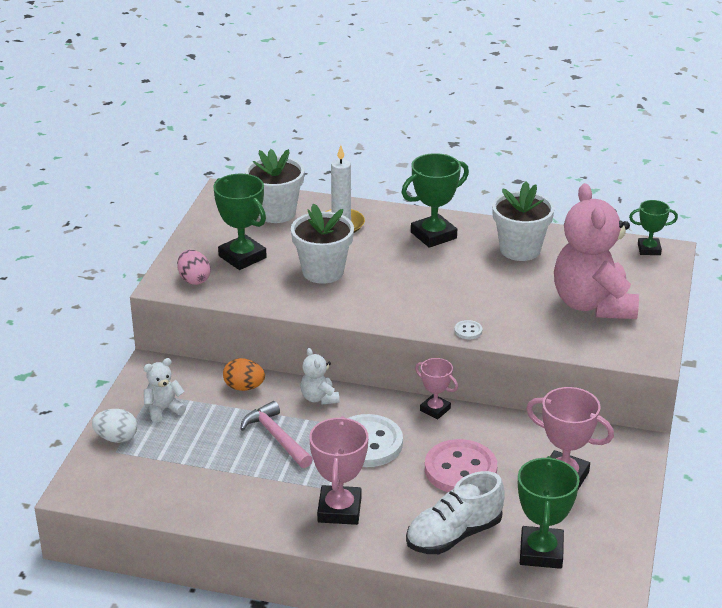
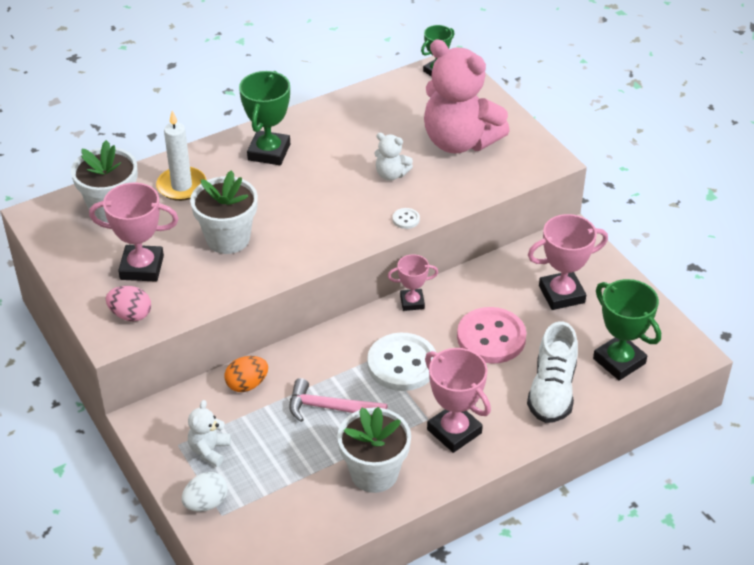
camera: 45 degrees left, 10 degrees up
(242, 257) = (142, 267): green trophy -> pink trophy
(319, 398) = (317, 352): white teddy bear -> white teddy bear (391, 174)
(520, 249) = (349, 126): white flower pot -> white flower pot (374, 473)

